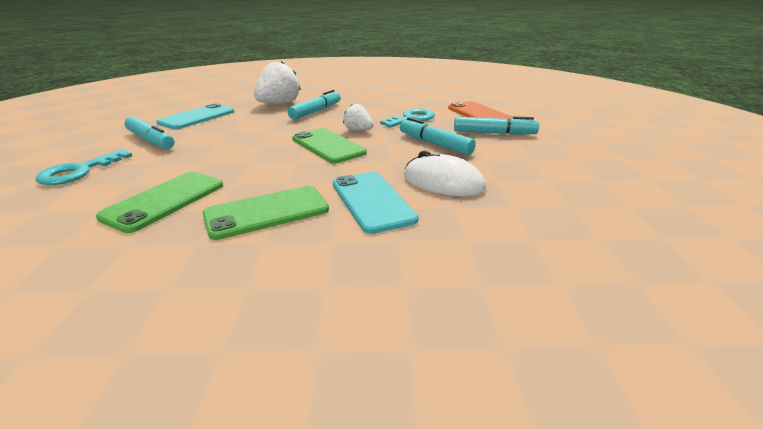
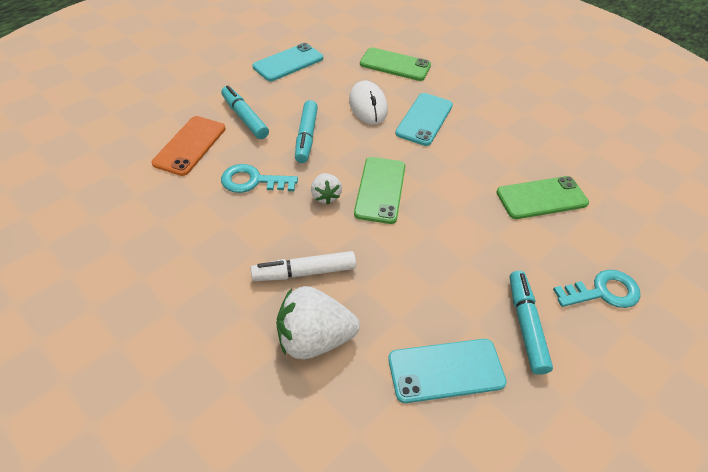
camera: 135 degrees left, 20 degrees up
(267, 212) = (487, 148): green phone -> green phone (395, 65)
(316, 111) = (304, 272): turquoise marker -> white marker
(585, 173) = (288, 63): none -> turquoise phone

